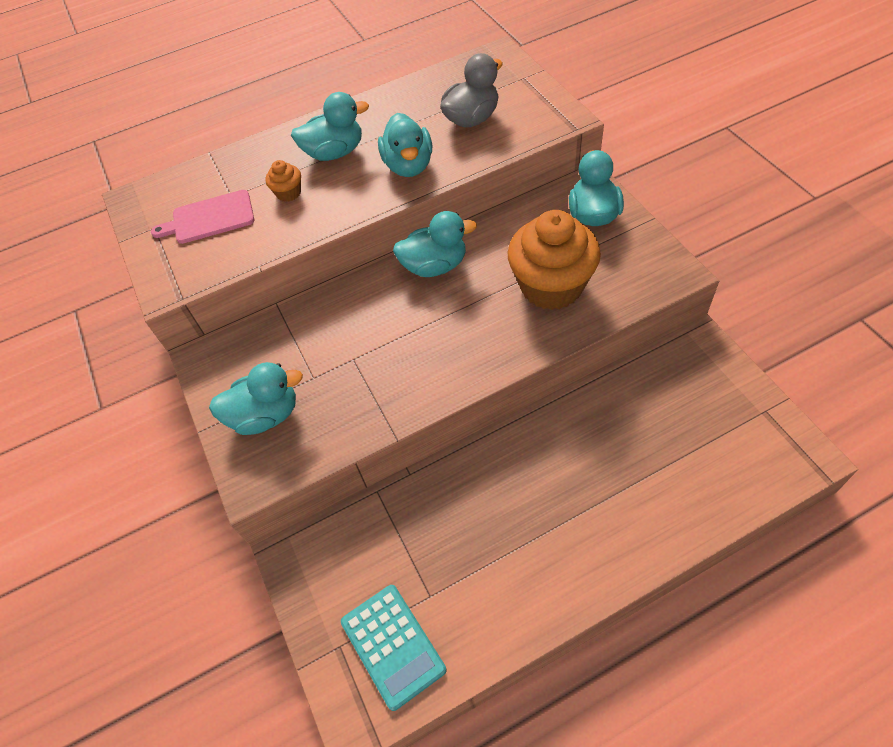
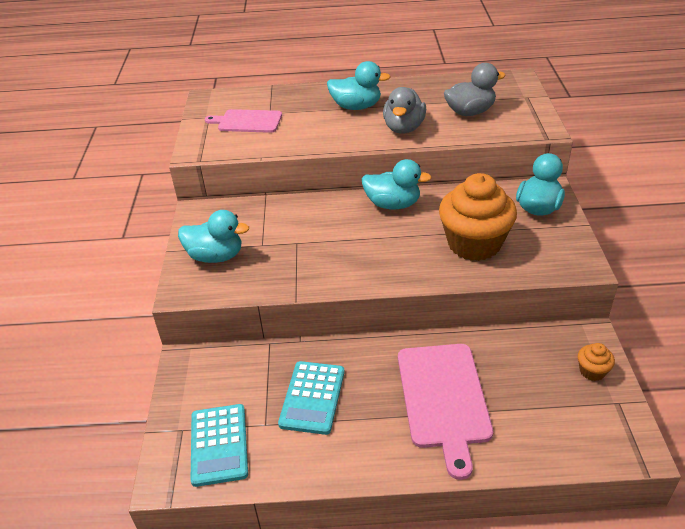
camera: 20 degrees right, 15 degrees down
(288, 193) = (309, 121): orange cupcake -> orange cupcake (592, 371)
(409, 166) = (404, 128): turquoise duck -> grey duck
(463, 539) = (312, 397): none -> turquoise calculator
(599, 480) = (443, 399): none -> pink cutting board

